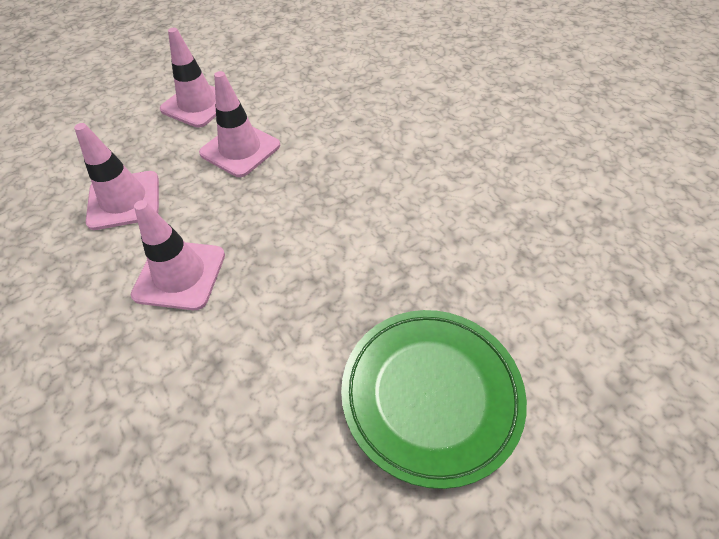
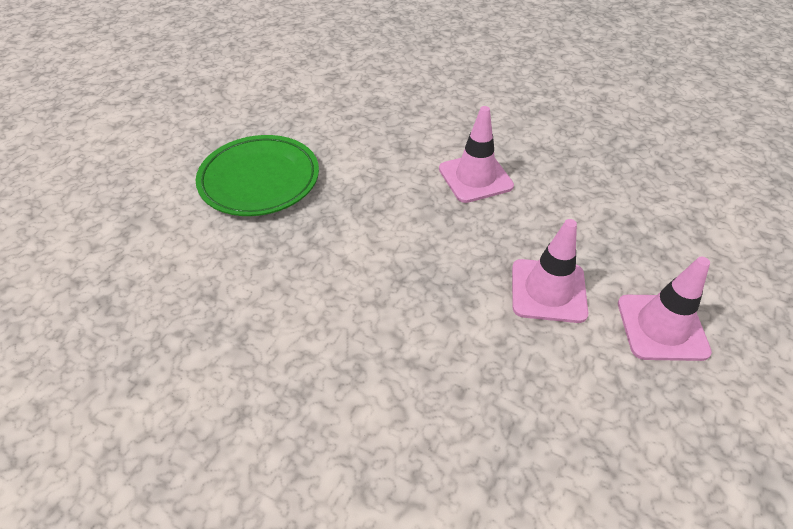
camera: 150 degrees right, 5 degrees down
(124, 200) = (583, 205): pink traffic cone -> none

